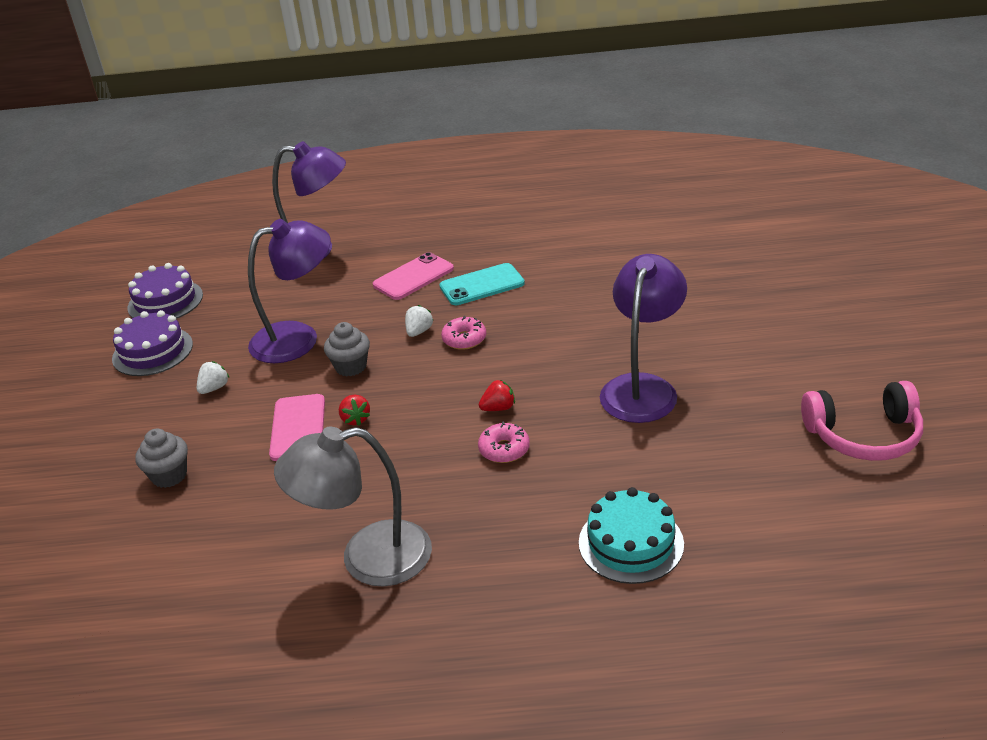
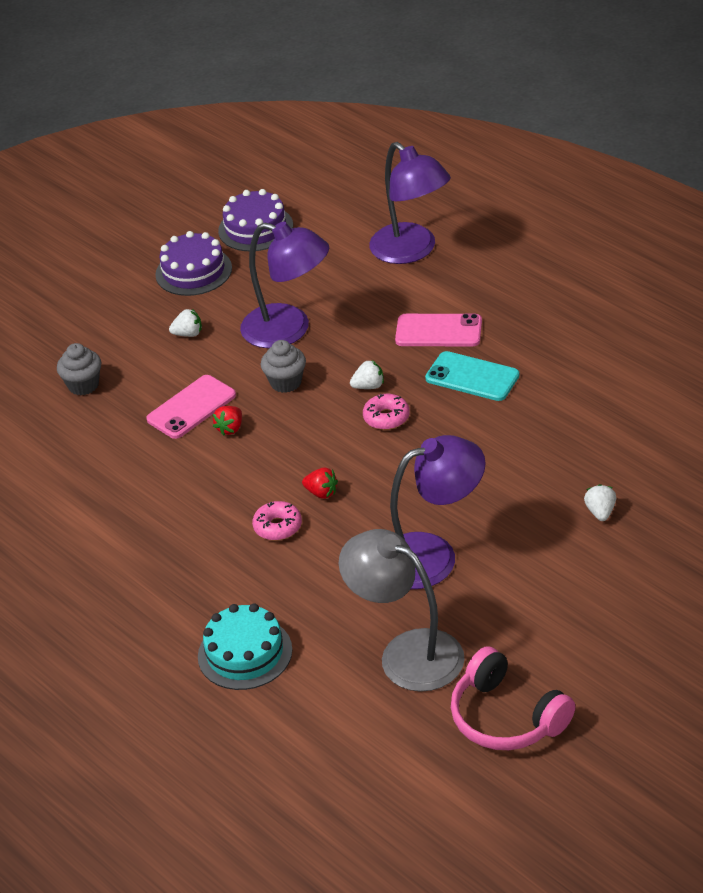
camera: 50 degrees right, 5 degrees up
(367, 558) = (104, 534): grey lamp -> grey lamp (407, 653)
(693, 297) = (600, 512): none -> white strawberry

